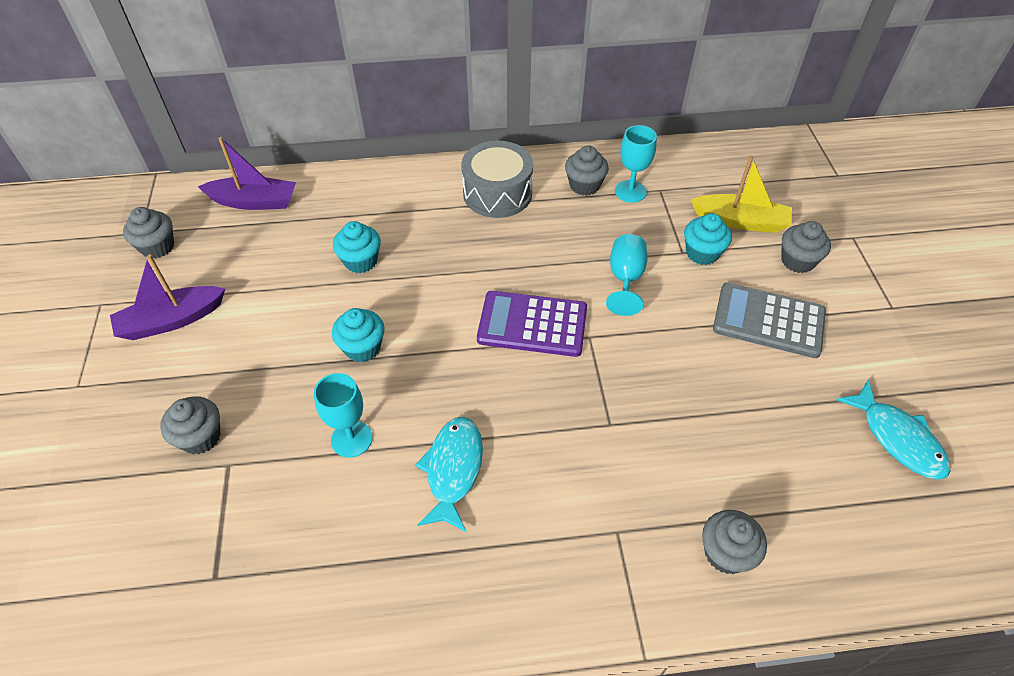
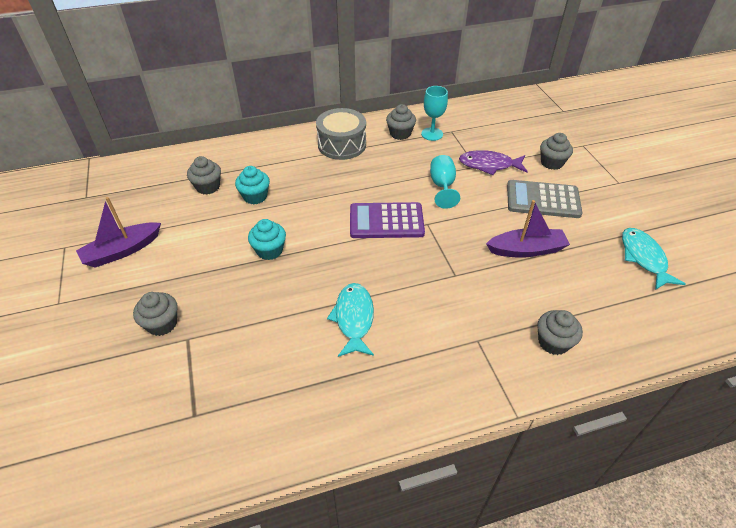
camera: 10 degrees left, 5 degrees down
(157, 247) = (101, 205): grey cupcake -> grey cupcake (208, 187)
(254, 201) = (168, 168): purple boat -> purple boat (526, 250)
(351, 439) = (276, 309): turquoise goblet -> none
(702, 253) = (489, 165): turquoise cupcake -> purple fish
(740, 221) = (509, 144): yellow boat -> none
(897, 438) = (643, 258): turquoise fish -> turquoise fish turned 150 degrees counterclockwise

